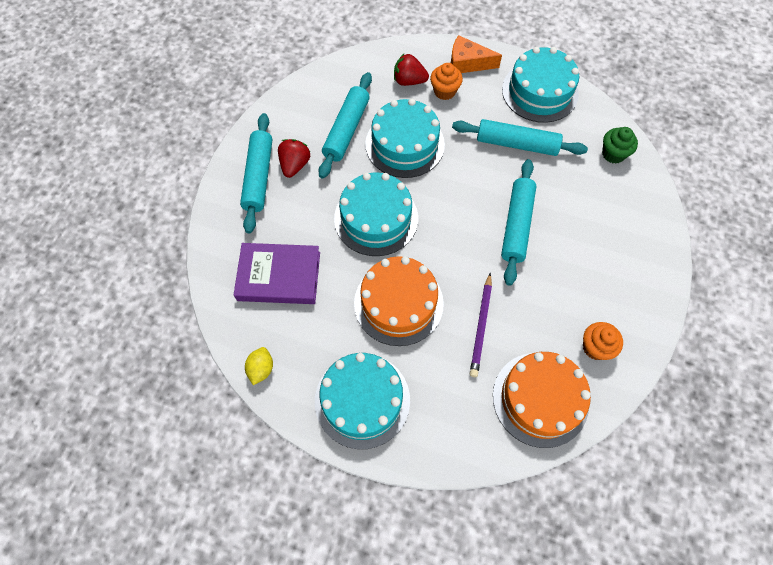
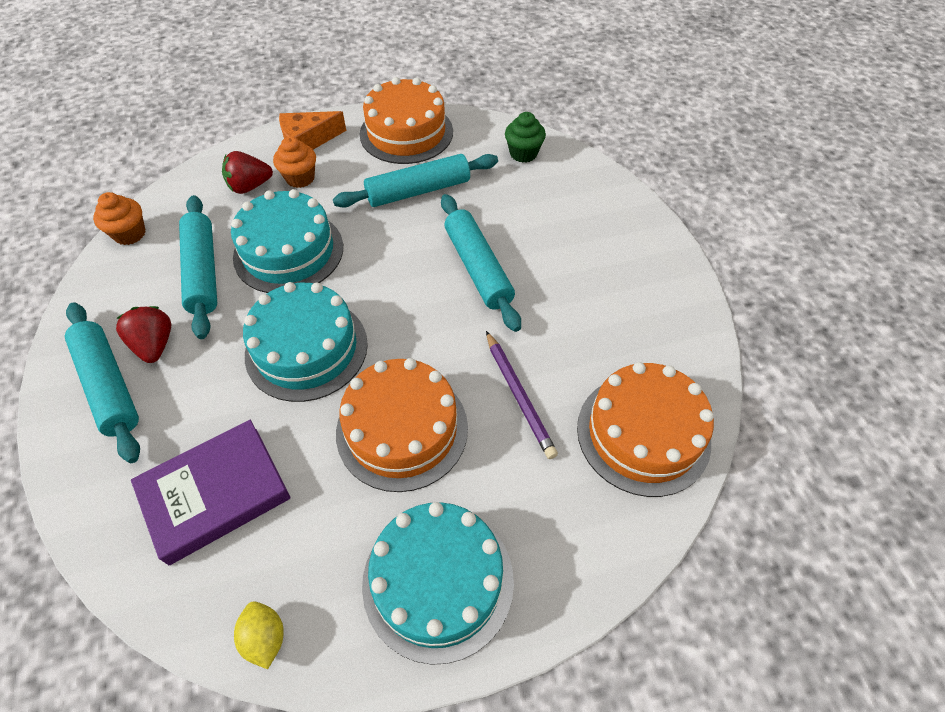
camera: 35 degrees left, 10 degrees down
(540, 91) = (406, 133): turquoise cake -> orange cake
(595, 347) = (654, 342): orange cupcake -> orange cupcake (130, 234)

